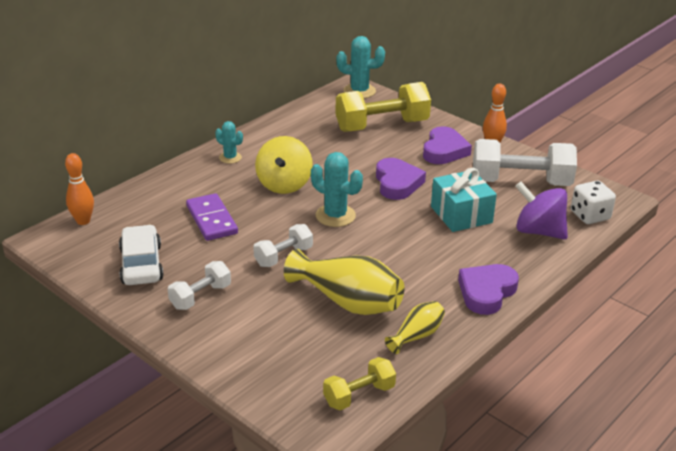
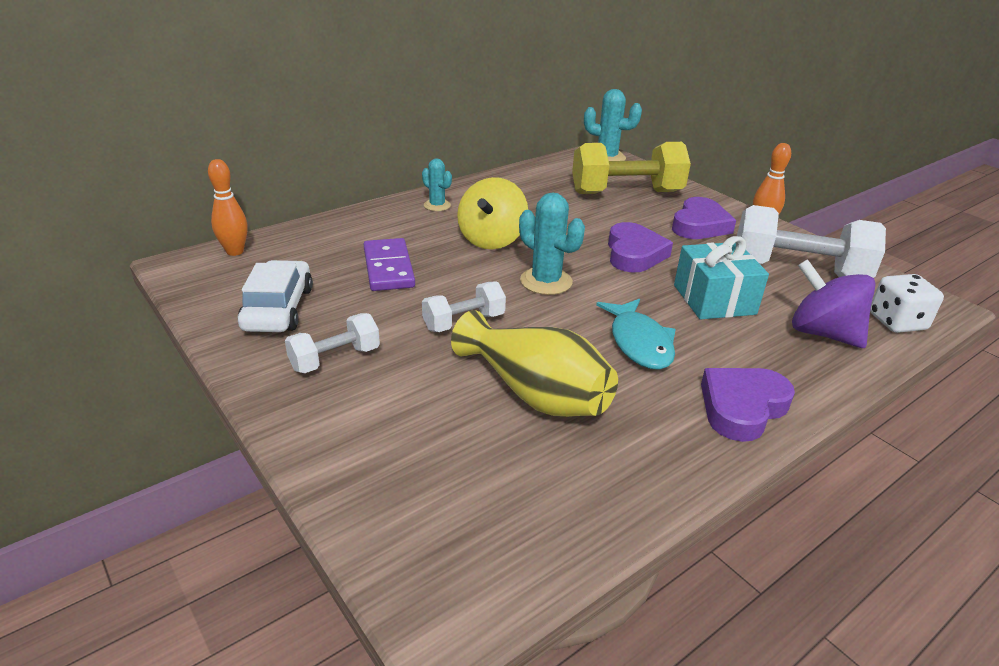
camera: 10 degrees right, 0 degrees up
(359, 395) = (516, 546): yellow dumbbell -> none
(412, 255) = (639, 343): none -> turquoise fish
(416, 335) = (627, 459): yellow vase -> none

